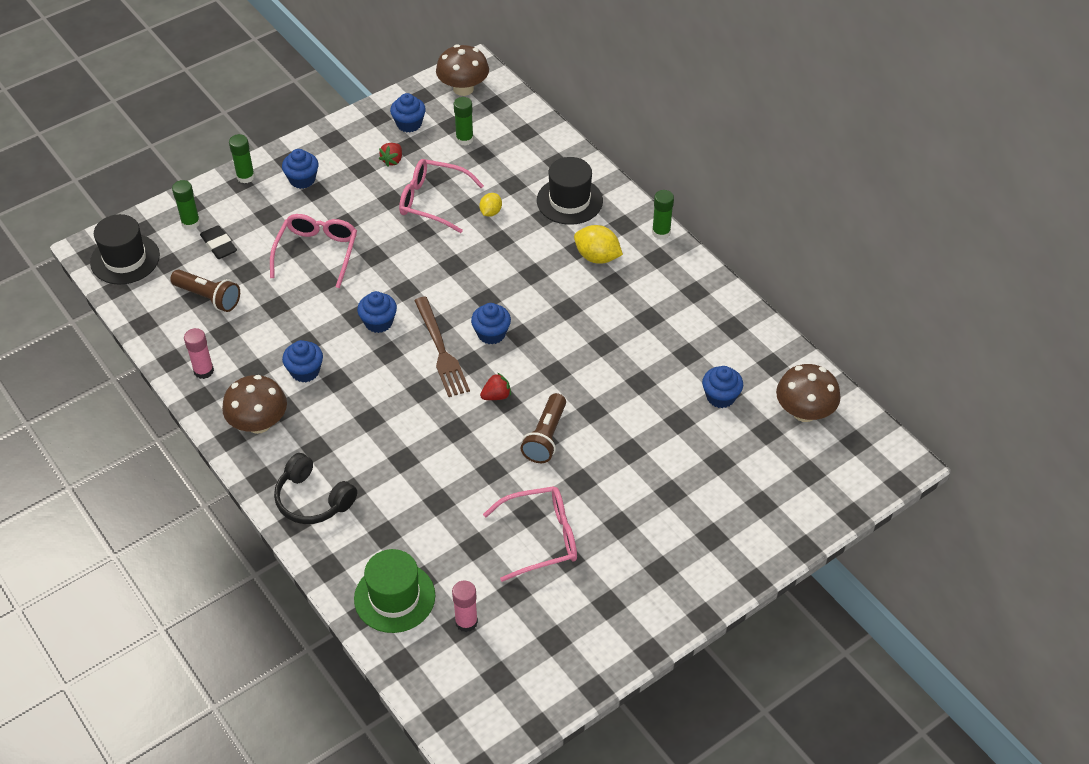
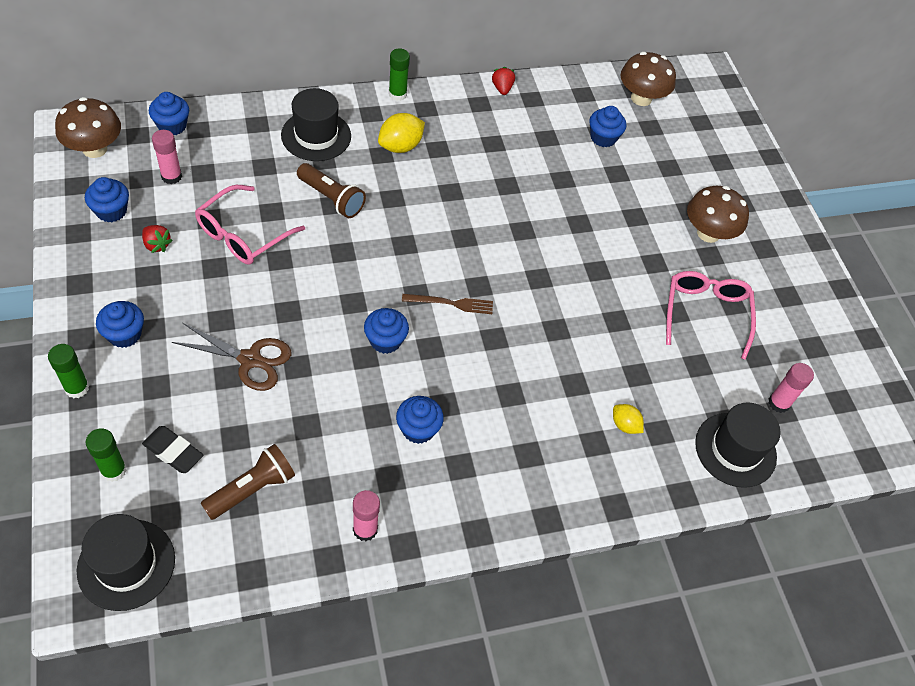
camera: 75 degrees left, 5 degrees up
(219, 245) = (173, 452): black eraser -> black eraser turned 45 degrees clockwise
(259, 423) = (470, 497): brown mushroom -> brown mushroom (708, 233)
(313, 499) = (593, 479): black headphones -> none
(317, 252) = (250, 359): pink glasses -> brown scissors
(394, 597) = (735, 450): green hat -> black hat
(441, 350) = (451, 303): brown fork -> brown fork, size x0.65
(464, 139) = (171, 176): green glue stick -> pink glue stick
(490, 212) = (291, 196): yellow lemon -> yellow lemon (625, 425)
(491, 334) = (451, 257): blue cupcake -> blue cupcake (172, 126)
(496, 396) = (530, 283): red strawberry -> red strawberry (502, 88)
(545, 437) = (595, 267): brown flashlight -> brown flashlight (331, 199)

